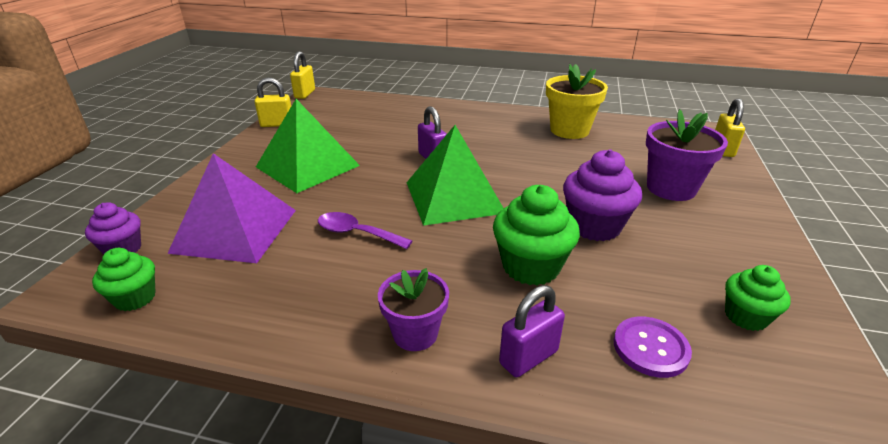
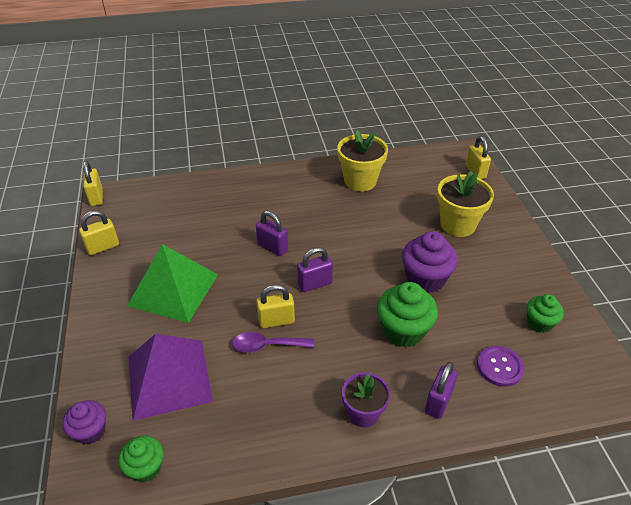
camera: 25 degrees left, 10 degrees up
(385, 215) = (276, 321): none -> yellow padlock
(454, 197) = (315, 284): green pyramid -> purple padlock
(671, 188) = (458, 225): purple flower pot -> yellow flower pot

